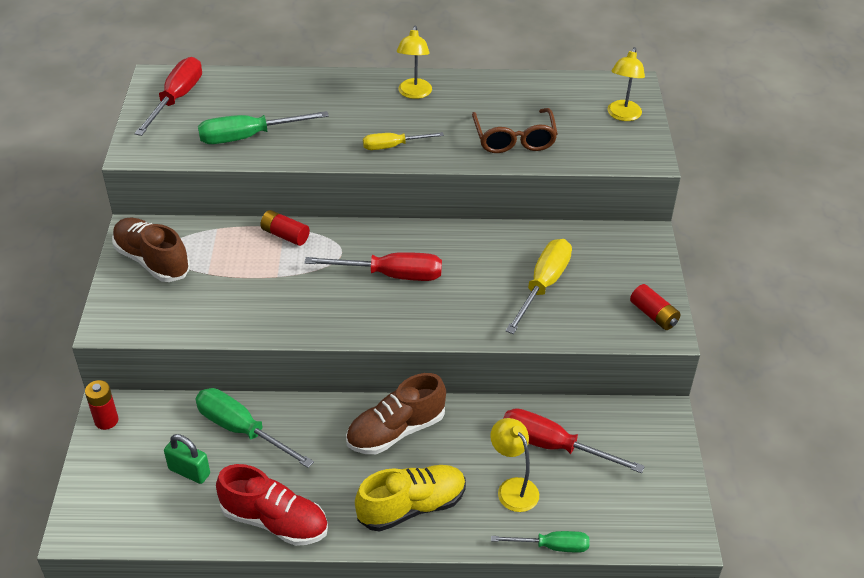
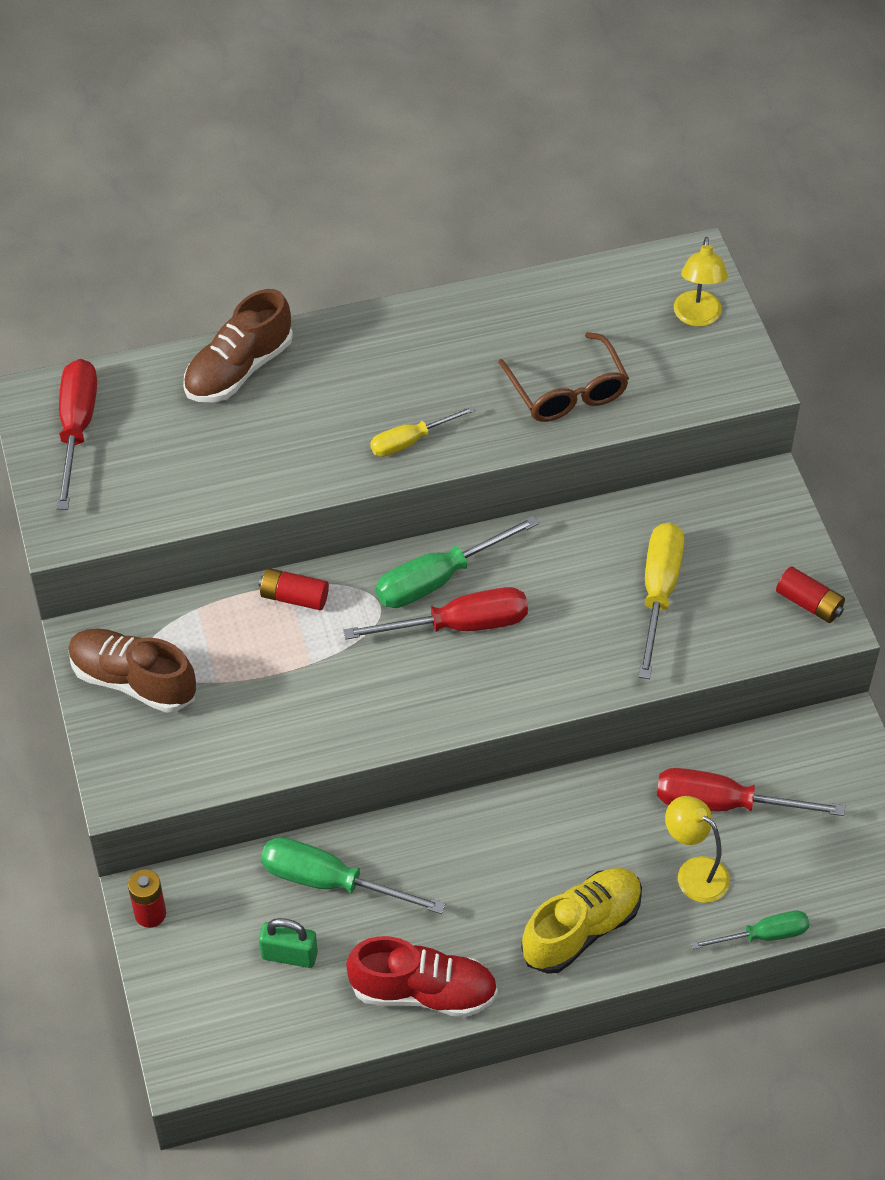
camera: 15 degrees left, 10 degrees up
(248, 137) = (207, 471): green screwdriver -> green screwdriver (438, 579)
(396, 431) = (524, 833): brown shoe -> brown shoe (238, 369)
(414, 93) = (404, 343): yellow lamp -> none

